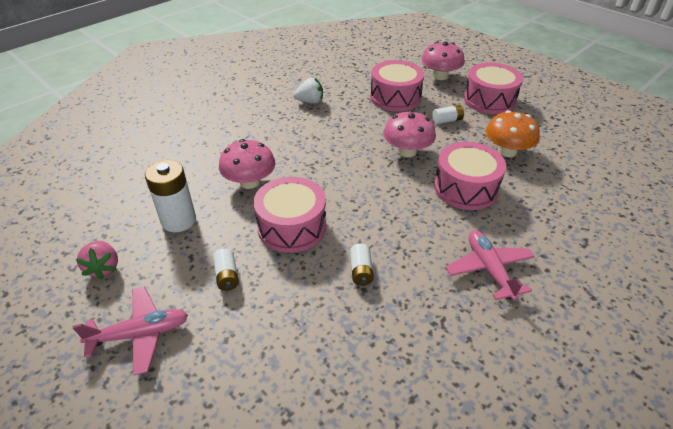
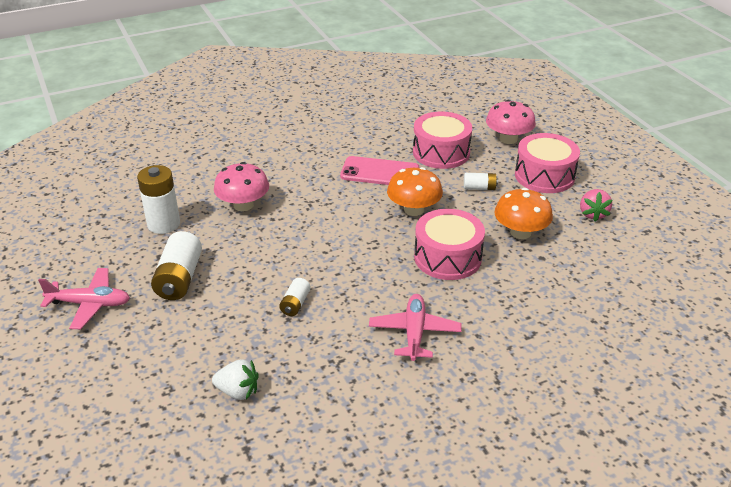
camera: 20 degrees right, 5 degrees down
(103, 268) = (85, 247): pink strawberry -> pink strawberry (592, 214)
(227, 276) = (179, 279): white battery -> white battery, size x1.85
(292, 227) = (257, 253): pink drum -> none
(310, 101) = (348, 139): white strawberry -> white strawberry (238, 391)
(356, 124) = (380, 172): none -> pink phone
(407, 151) = (414, 209): pink mushroom -> orange mushroom

